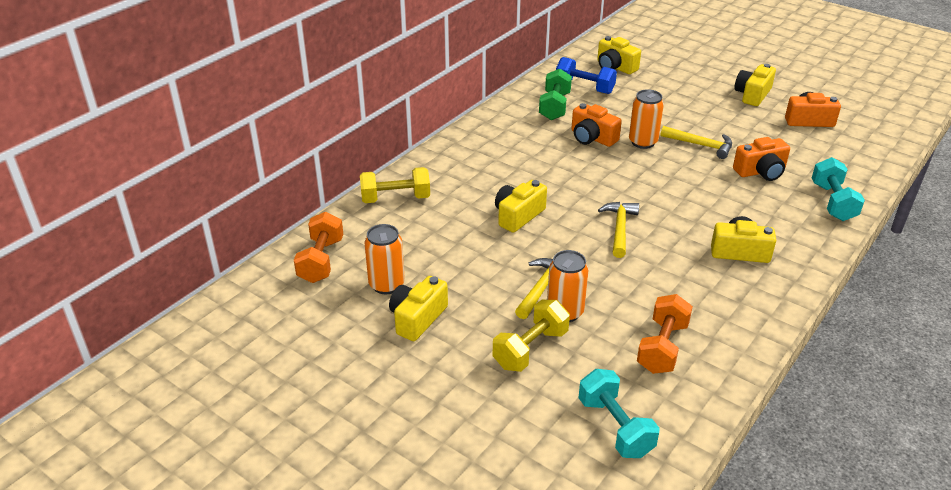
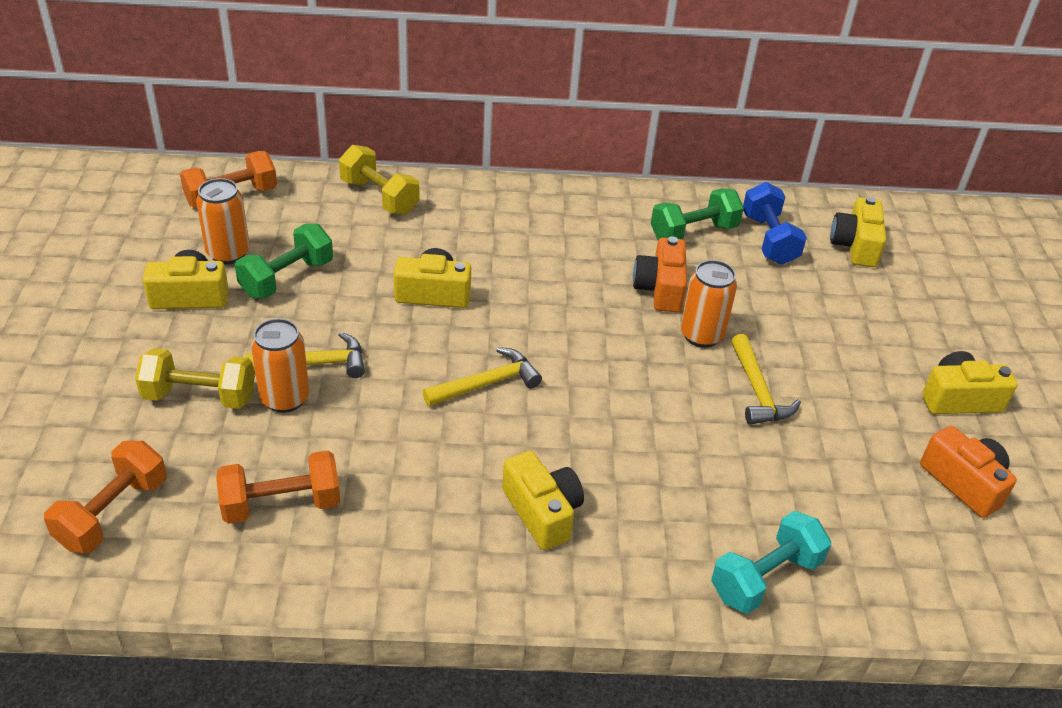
camera: 50 degrees right, 5 degrees up
(442, 268) = (287, 278): none -> green dumbbell
(615, 427) = (113, 513): turquoise dumbbell -> orange dumbbell
(761, 171) = (760, 473): orange camera -> none

